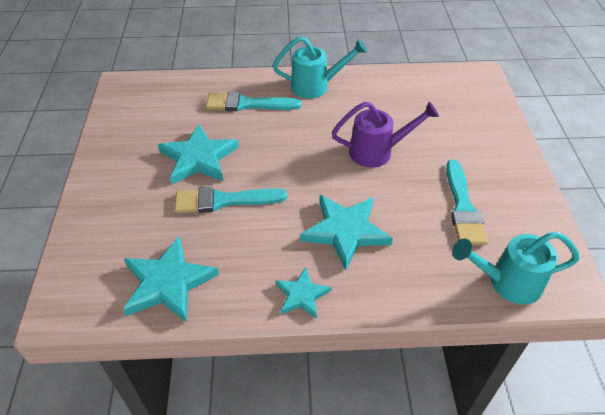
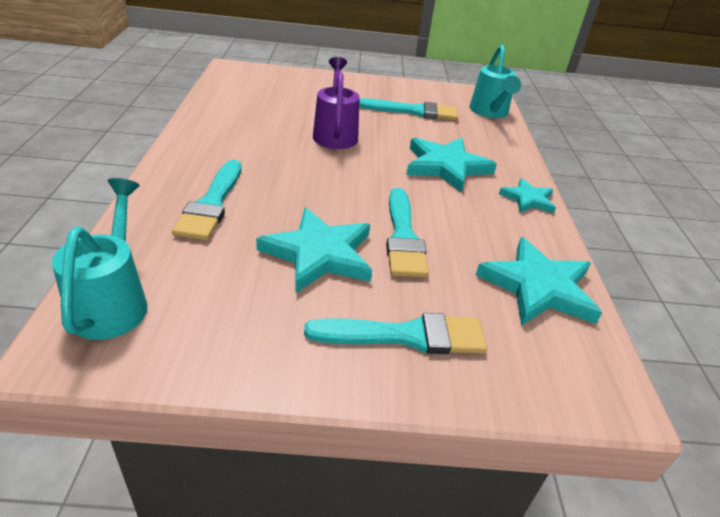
camera: 90 degrees left, 10 degrees down
(121, 203) = (406, 336): none -> turquoise brush
(316, 86) = (200, 150): turquoise watering can -> turquoise watering can (112, 302)

